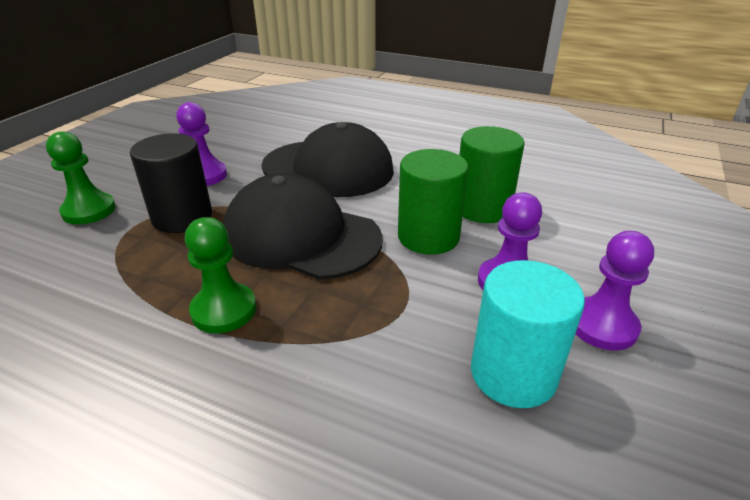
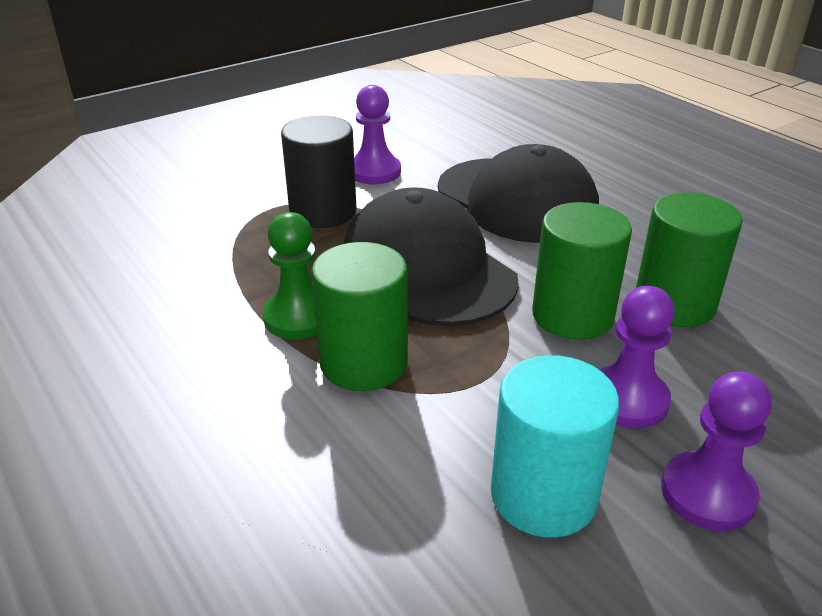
camera: 30 degrees right, 0 degrees up
(89, 210) = (244, 180): green pawn -> none
(307, 327) = (363, 363): none -> green cylinder

